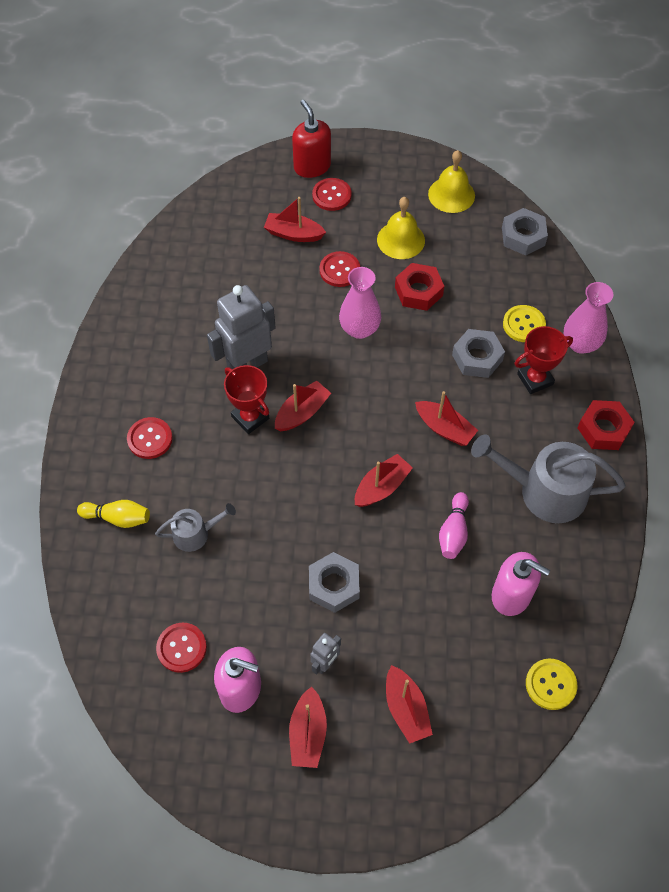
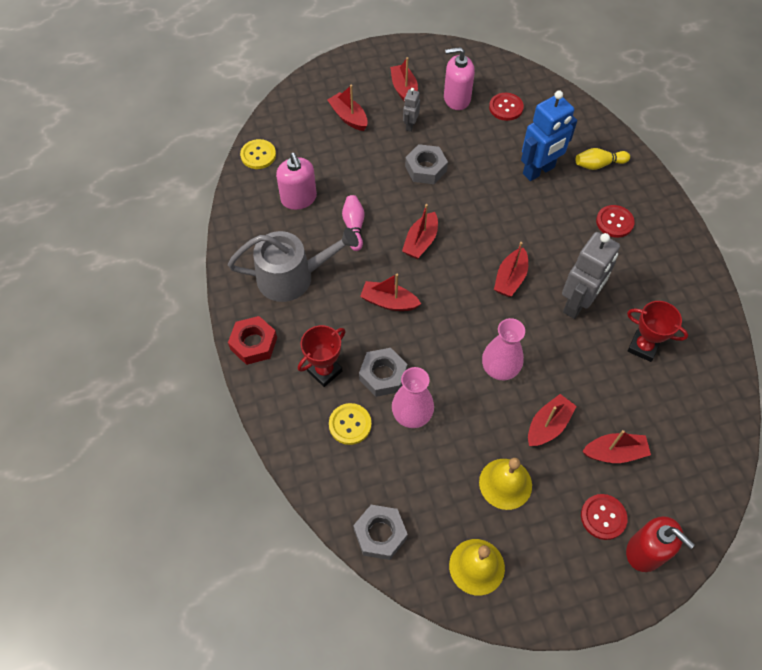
camera: 160 degrees right, 0 degrees up
(195, 534) = (539, 171): grey watering can -> blue robot
(250, 417) = (549, 261): red trophy -> red trophy (643, 347)
(339, 270) = (548, 425): red button -> red boat
(418, 291) = (462, 427): red nut -> none
(511, 595) = (299, 198): pink soap dispenser -> pink soap dispenser turned 120 degrees counterclockwise
(580, 343) = (291, 421): pink vase -> pink vase (412, 415)

